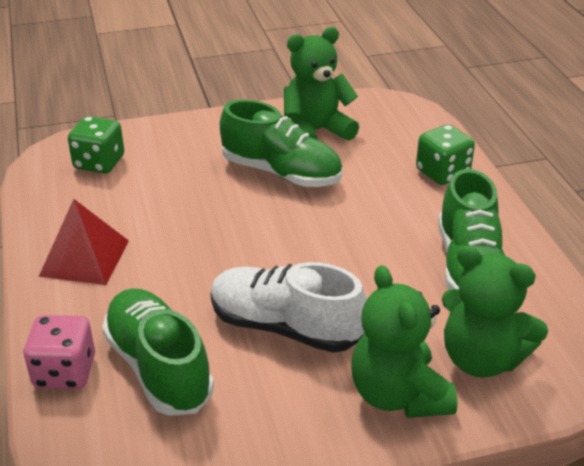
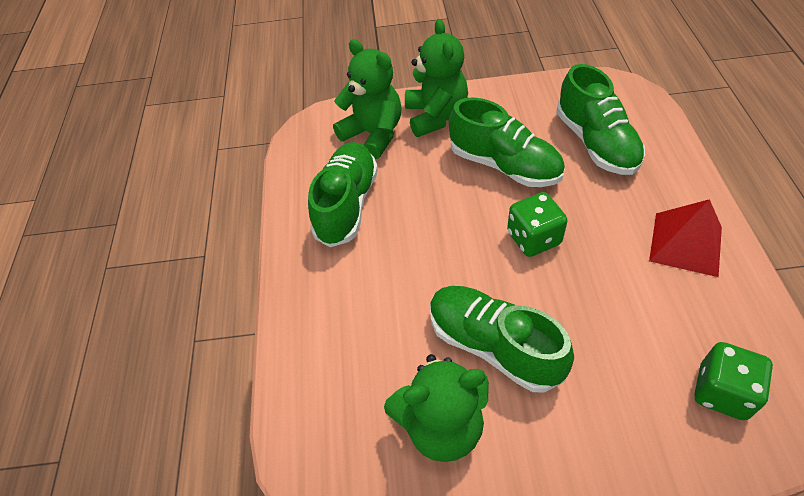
camera: 165 degrees left, 15 degrees up
(65, 372) = (663, 144): pink dice -> none
(285, 327) = (504, 165): white shoe -> green shoe
(442, 173) = (317, 325): green dice -> green dice (533, 238)

